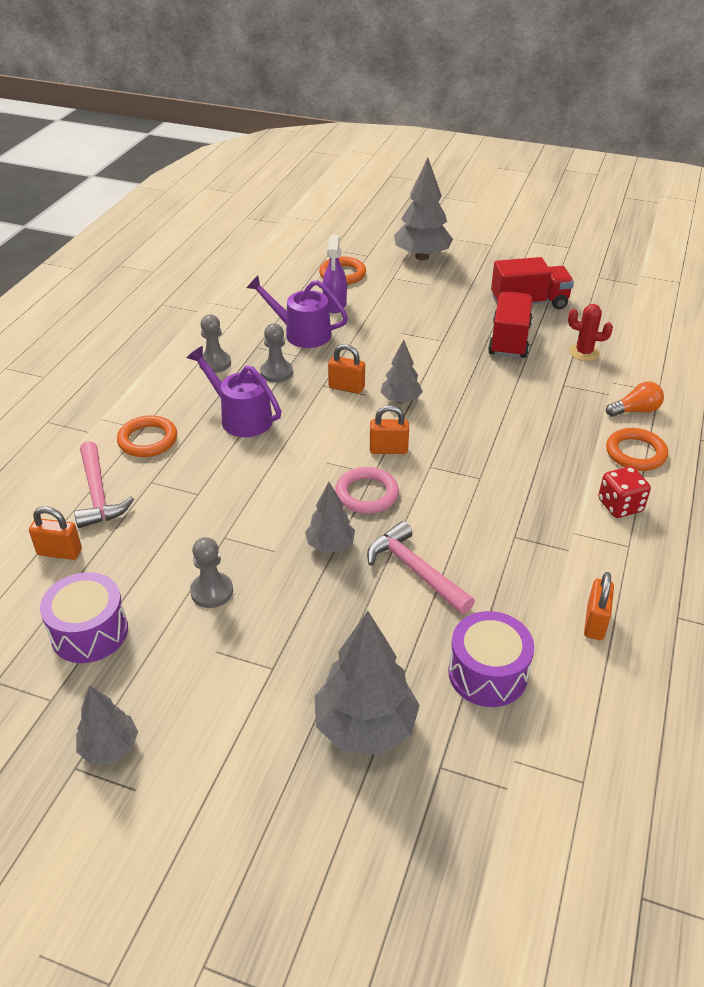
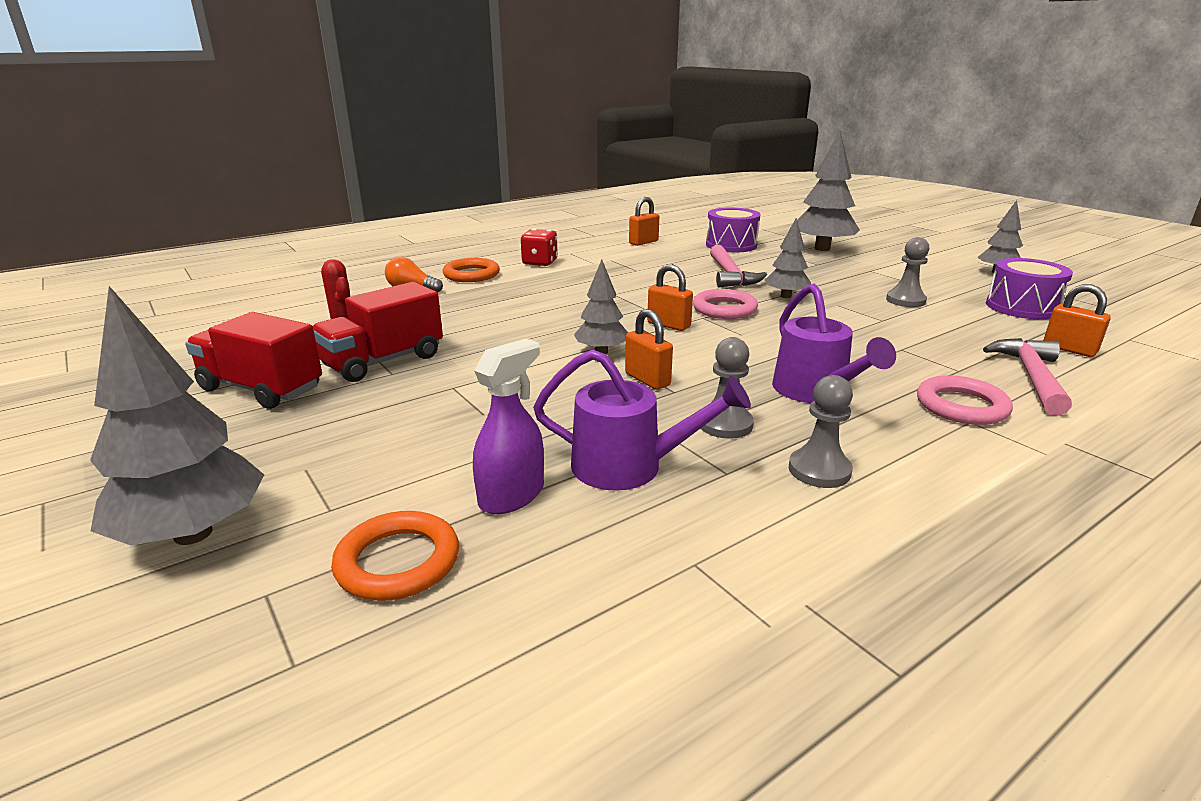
camera: 145 degrees left, 15 degrees down
(148, 440) = (961, 406): orange ring -> pink ring
(301, 333) = (630, 466): purple watering can -> purple watering can turned 45 degrees counterclockwise

